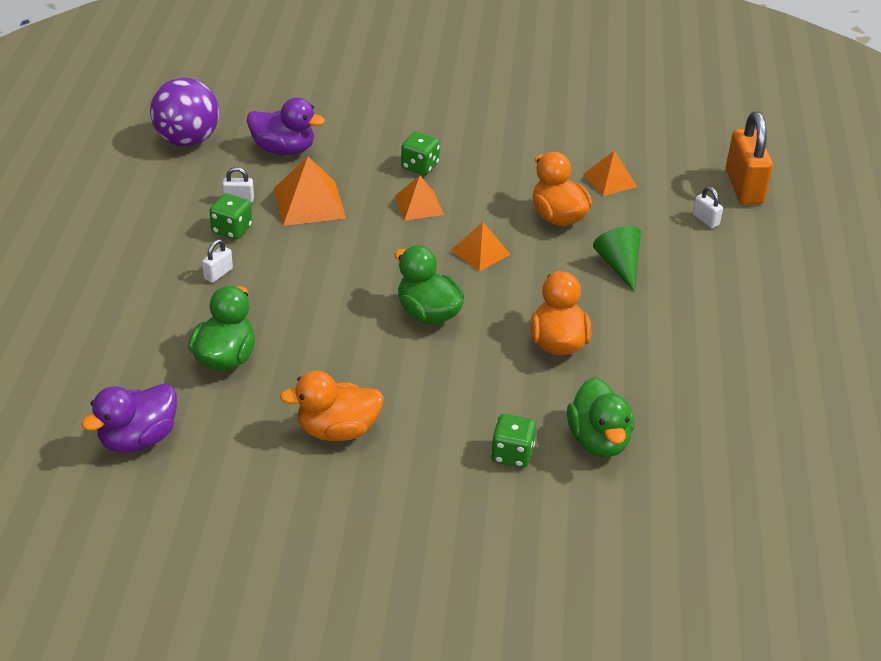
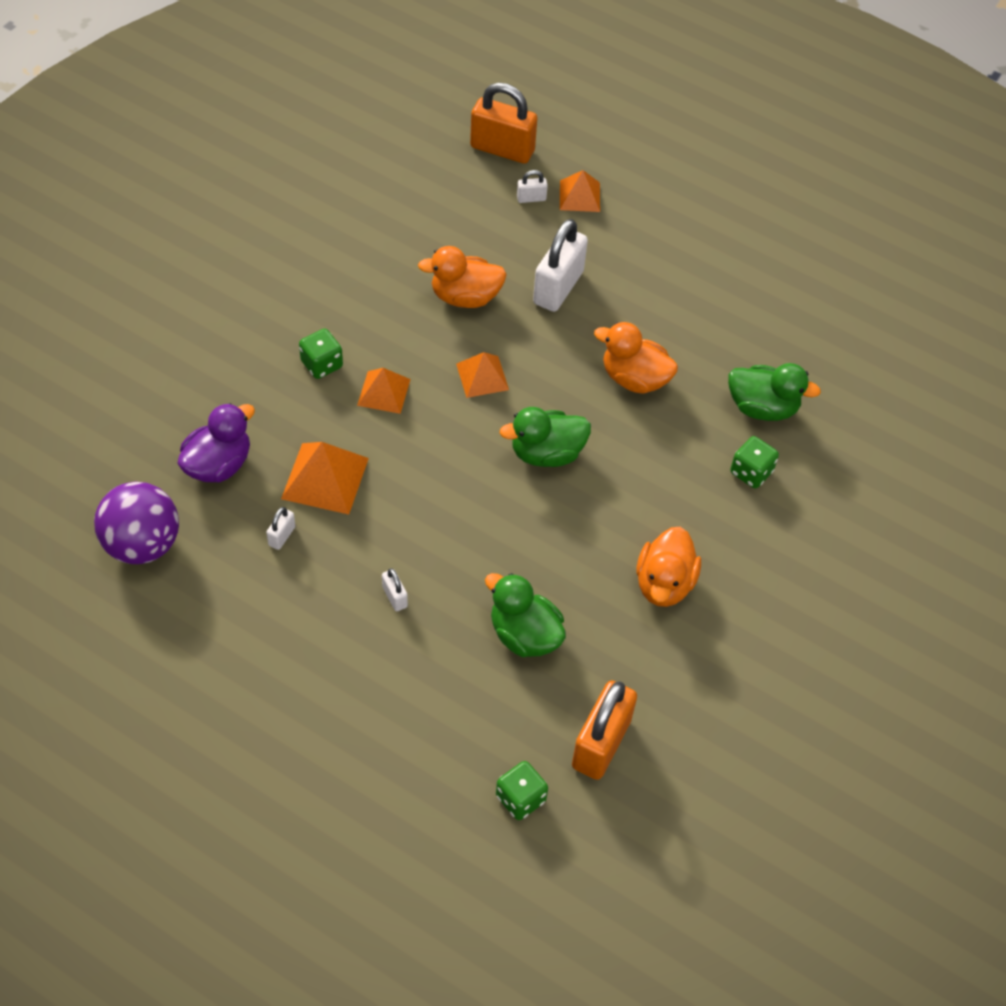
camera: 65 degrees left, 15 degrees up
(138, 439) = (601, 744): purple duck -> orange padlock
(232, 230) = (329, 560): green dice -> green dice (520, 798)
(610, 180) = (434, 234): orange pyramid -> orange pyramid (579, 196)
(619, 265) = (558, 287): green cone -> white padlock

